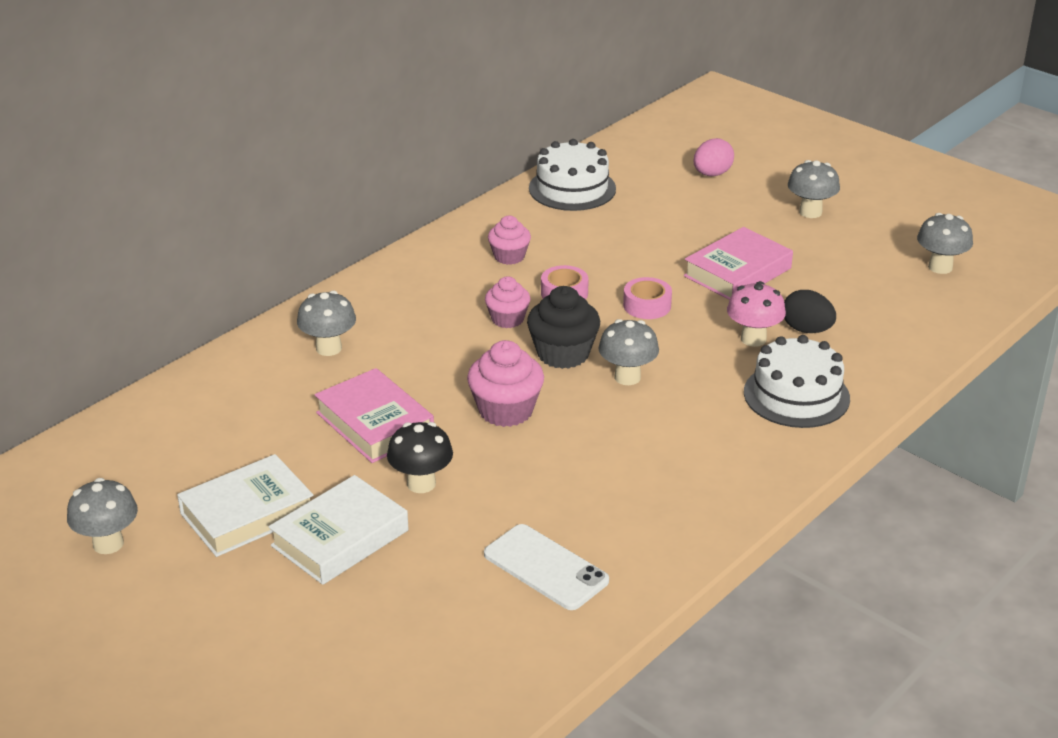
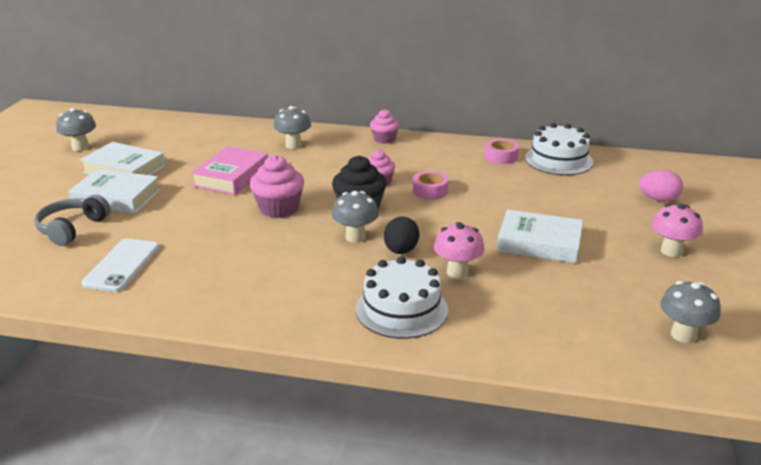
camera: 60 degrees right, 5 degrees down
(400, 595) = (72, 228): none -> grey headphones
(421, 484) = (183, 205): black mushroom -> none
(509, 256) = (449, 164): pink cupcake -> pink cupcake (384, 139)
(647, 305) = (450, 221): pink tape -> pink tape (501, 157)
(737, 272) = (539, 243): pink book -> white book
(806, 330) = (498, 292): black egg -> black egg (401, 251)
(810, 212) = (671, 251): grey mushroom -> pink mushroom

